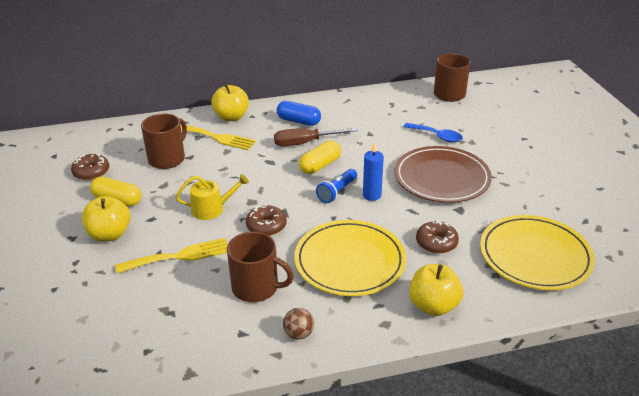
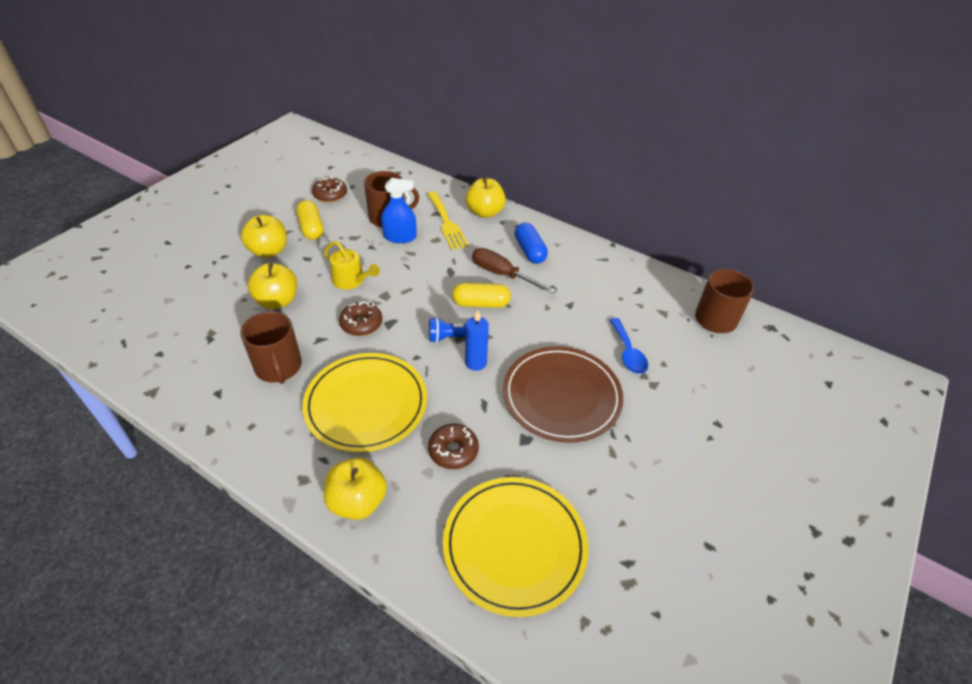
camera: 45 degrees right, 10 degrees up
(179, 256) = (277, 301): yellow fork -> yellow apple
(198, 164) = (400, 237): none -> blue spray bottle
(299, 334) = (244, 428): brown ball -> none

